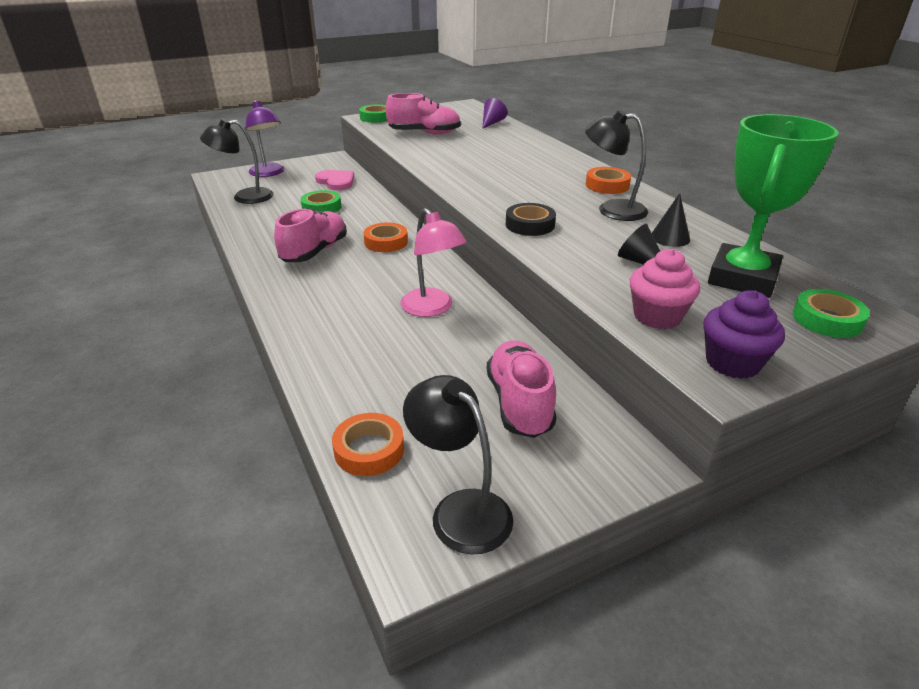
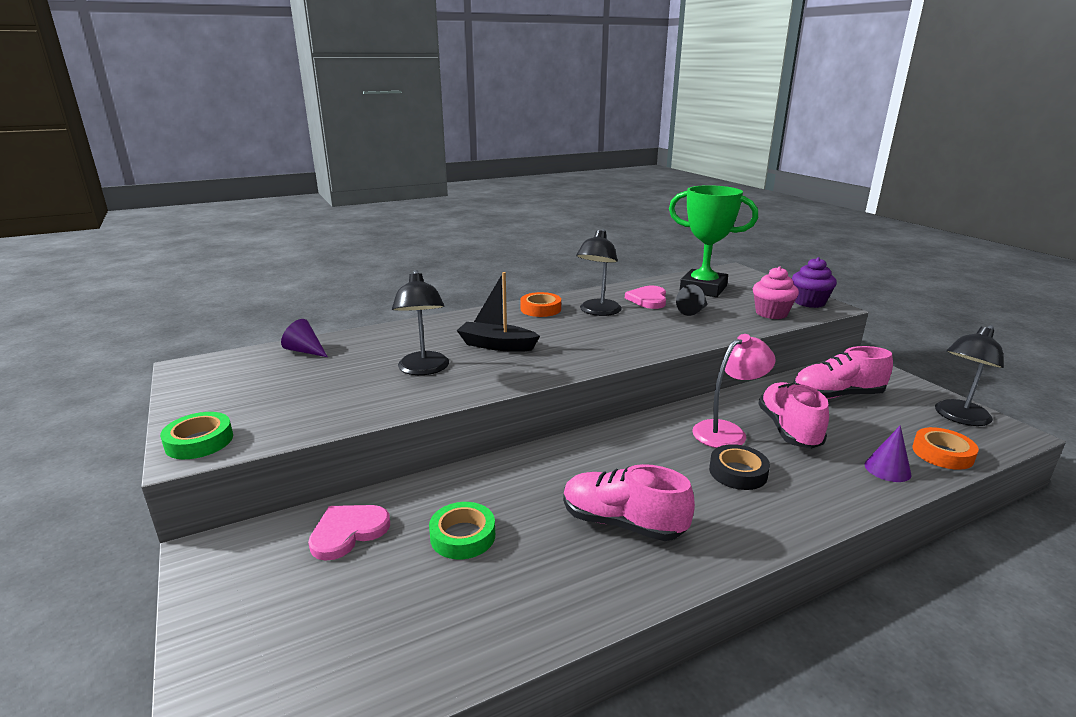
camera: 90 degrees left, 10 degrees down
(244, 197) = (388, 656): black lamp -> black lamp (423, 369)
(269, 173) = (251, 643): purple lamp -> none
(347, 393) = (887, 469): none -> purple cone
(386, 242) = (585, 466): orange tape -> none
(424, 133) = (325, 395): pink shoe -> pink shoe (789, 430)
(510, 171) = (496, 345): none -> black boat
(530, 225) = (640, 342): black tape -> black tape (738, 472)
(670, 238) = (648, 299): black cone -> pink heart
(827, 319) = (743, 279): green tape -> none

